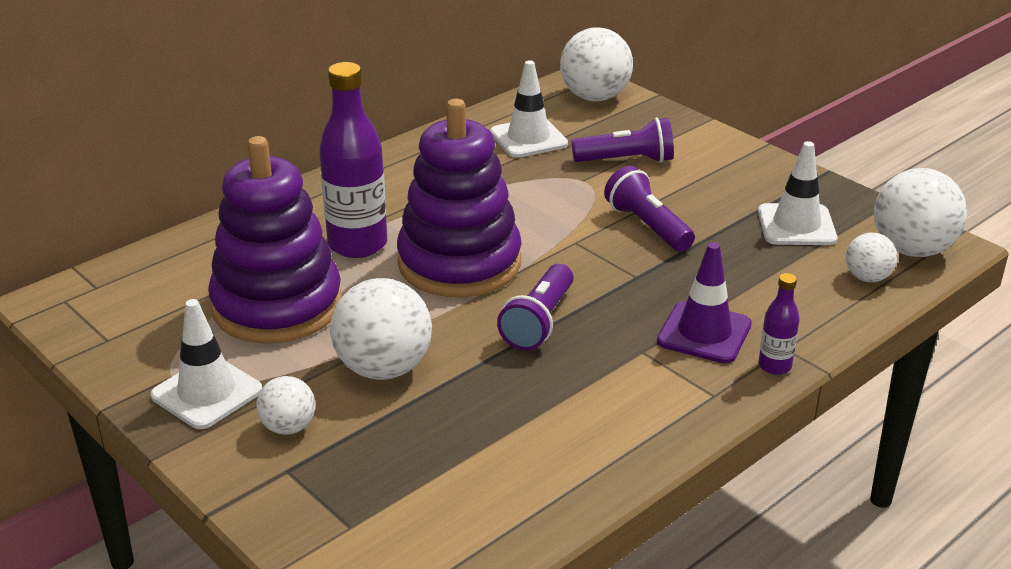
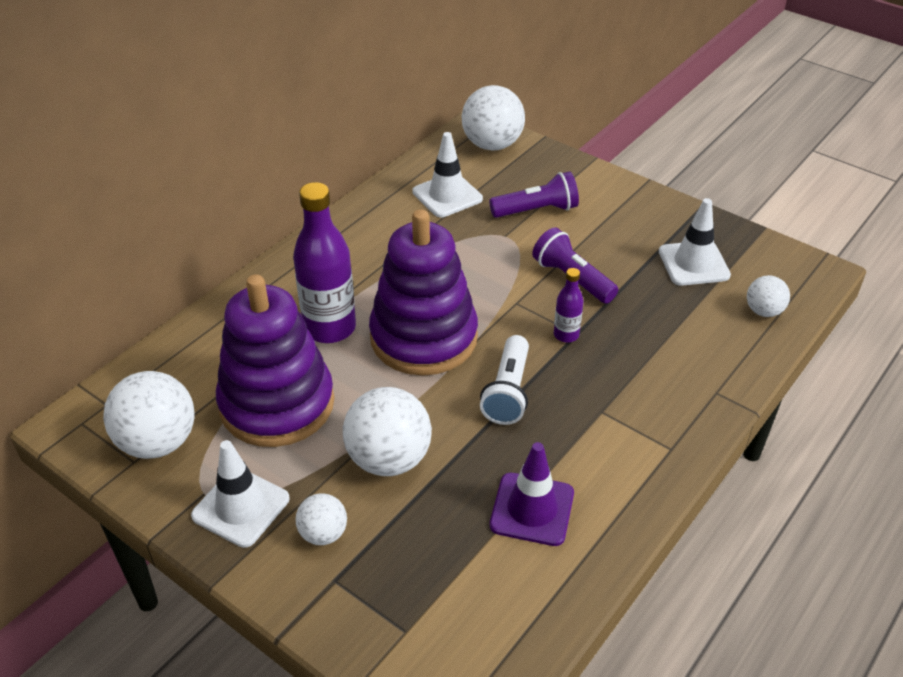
camera: 10 degrees left, 10 degrees up
(539, 322) = (508, 392): purple flashlight -> white flashlight
(704, 333) = (647, 385): purple traffic cone -> purple traffic cone (532, 509)
(774, 366) = (712, 412): purple bottle -> purple bottle (566, 335)
(912, 249) = (791, 278): white ball -> white ball (158, 442)

